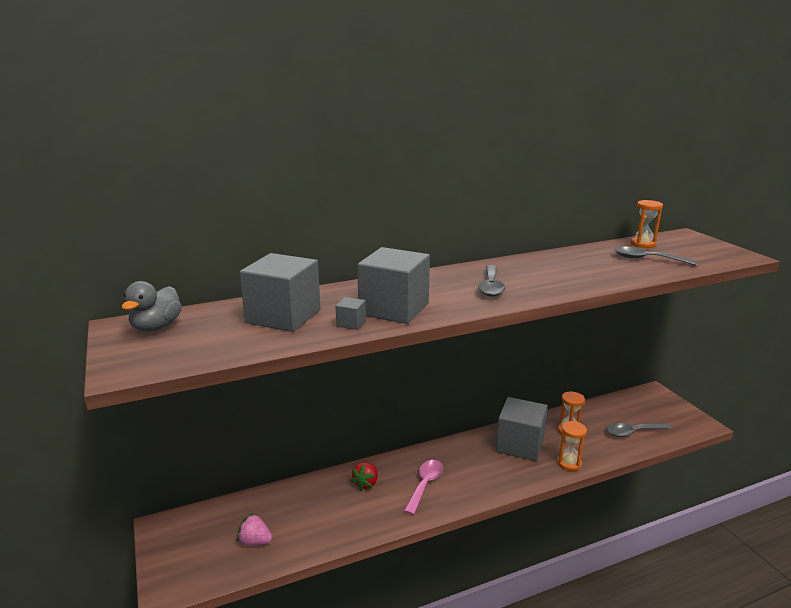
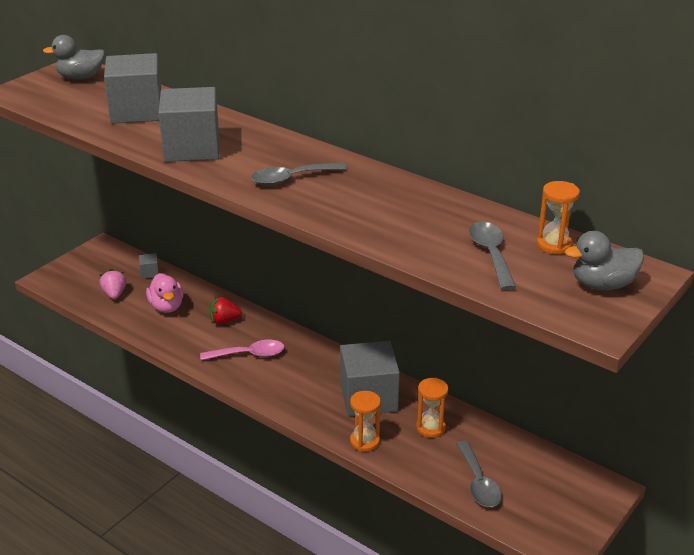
camera: 60 degrees right, 10 degrees up
(312, 512) = (166, 307): none -> pink duck
(351, 323) = (146, 139): grey cube -> grey cube (149, 273)
(633, 432) = (478, 482): grey spoon -> grey spoon turned 150 degrees counterclockwise
(696, 245) = (602, 285): none -> grey duck

